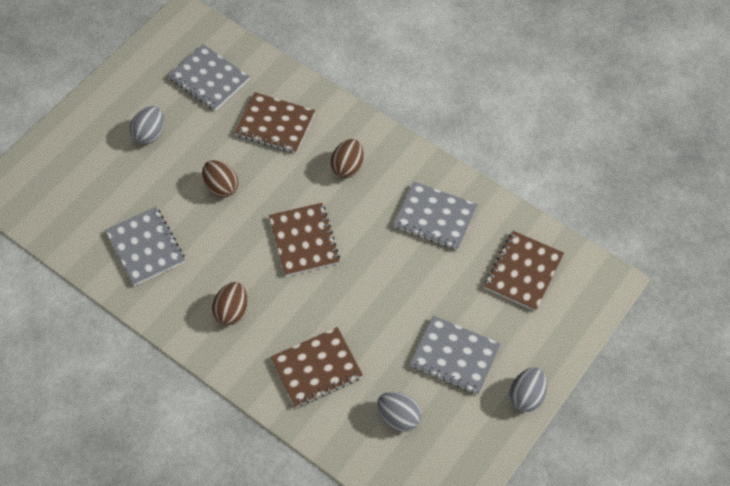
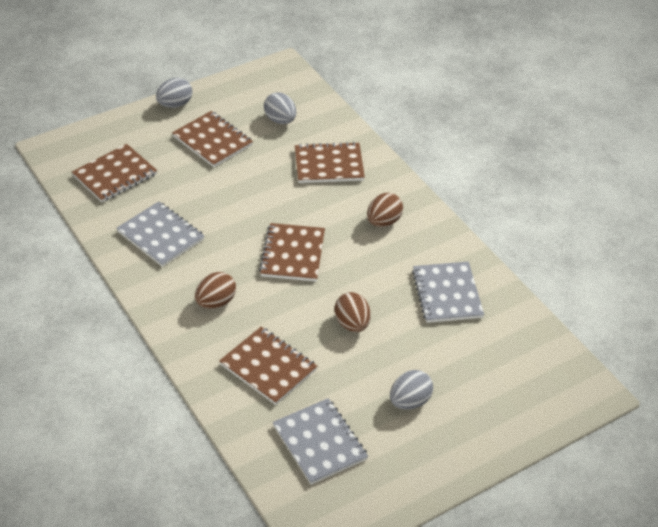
camera: 160 degrees left, 15 degrees down
(455, 356) = (212, 141): grey notebook -> brown notebook

